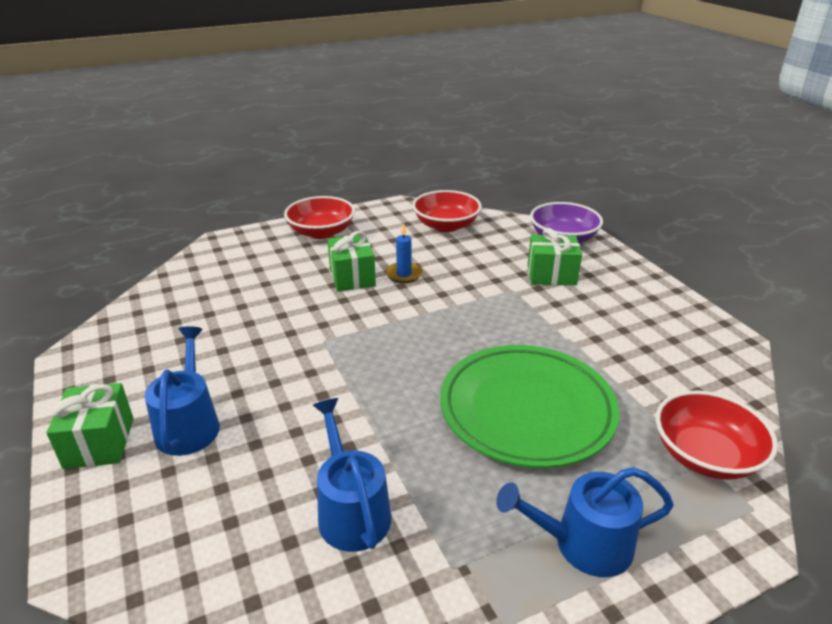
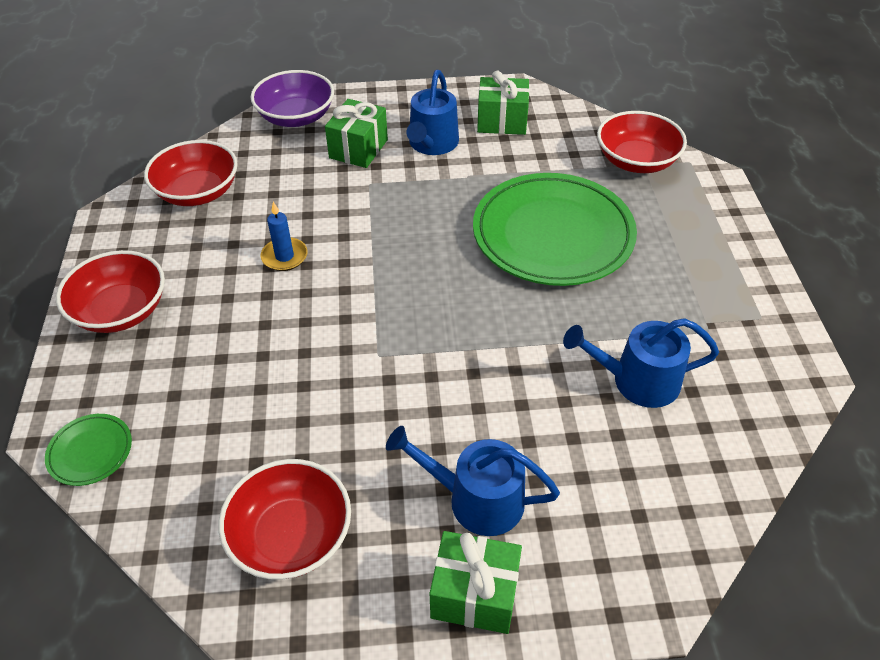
camera: 70 degrees left, 15 degrees up
(150, 343) = (291, 536): none -> red bowl
(208, 256) = (90, 452): none -> green plate
(352, 277) = (260, 303): green gift -> green gift (502, 121)
(584, 544) = (702, 253): blue watering can -> blue watering can (432, 144)

